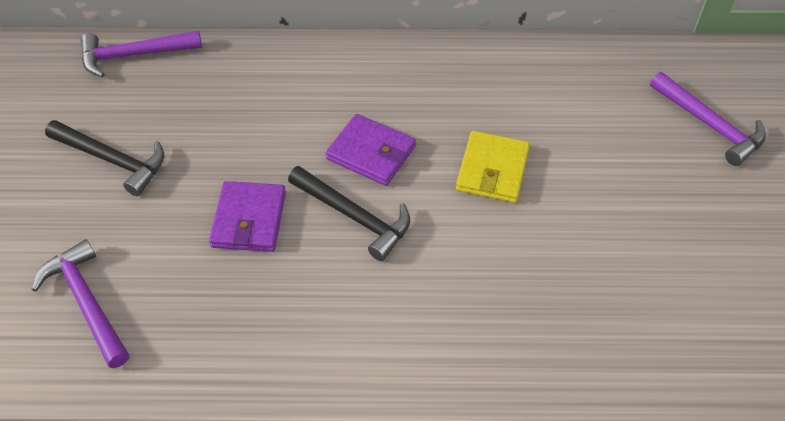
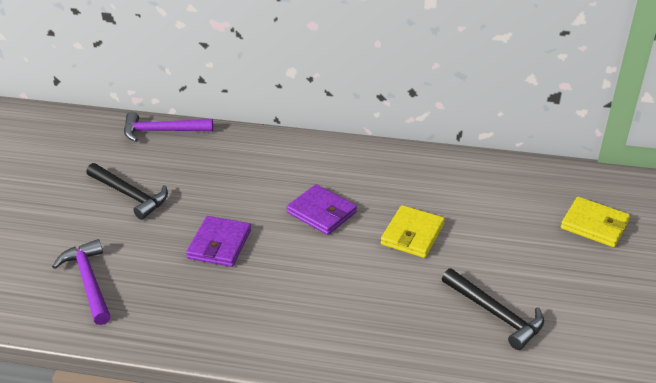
camera: 10 degrees right, 15 degrees down
(354, 217) = (298, 252): black hammer -> black hammer (495, 314)
(709, 125) = (594, 225): purple hammer -> yellow wallet

